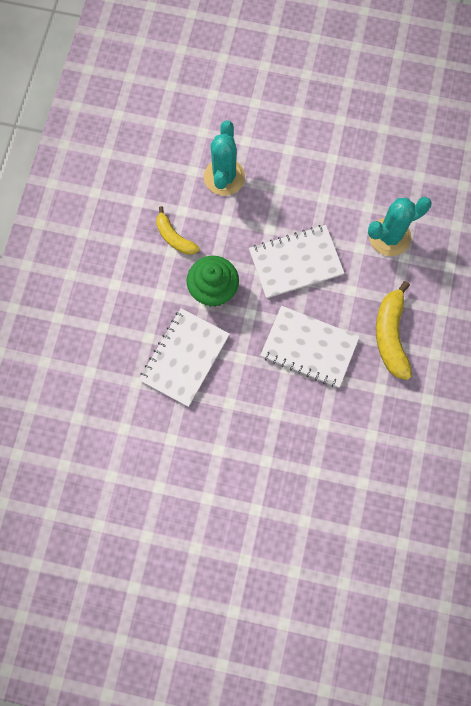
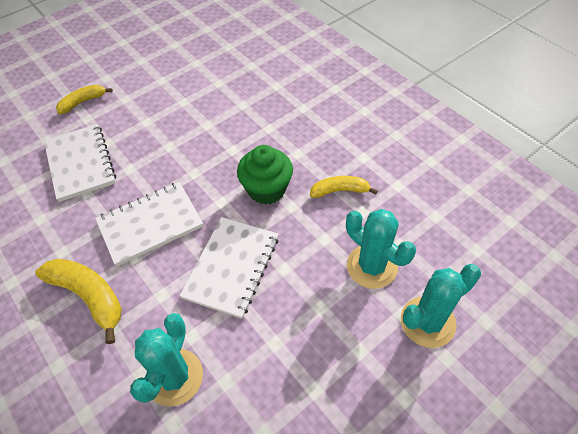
camera: 130 degrees right, 20 degrees down
(184, 358) = (231, 140): white notebook -> white notebook (80, 163)
(239, 124) = (427, 322): none -> turquoise cactus
(241, 535) = (83, 102): none -> yellow banana

